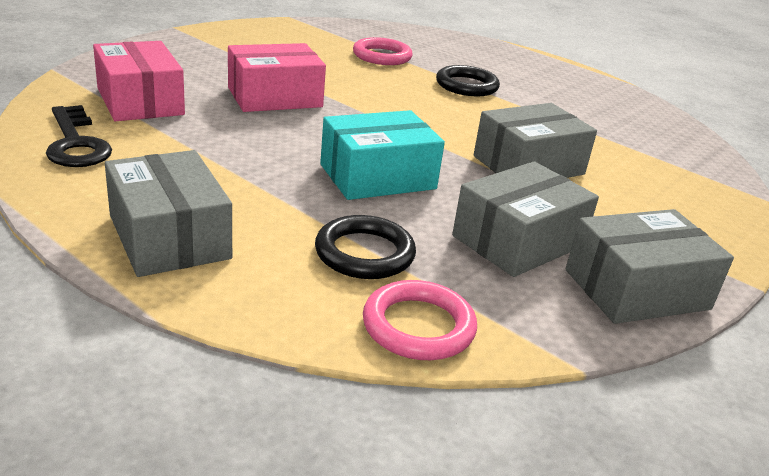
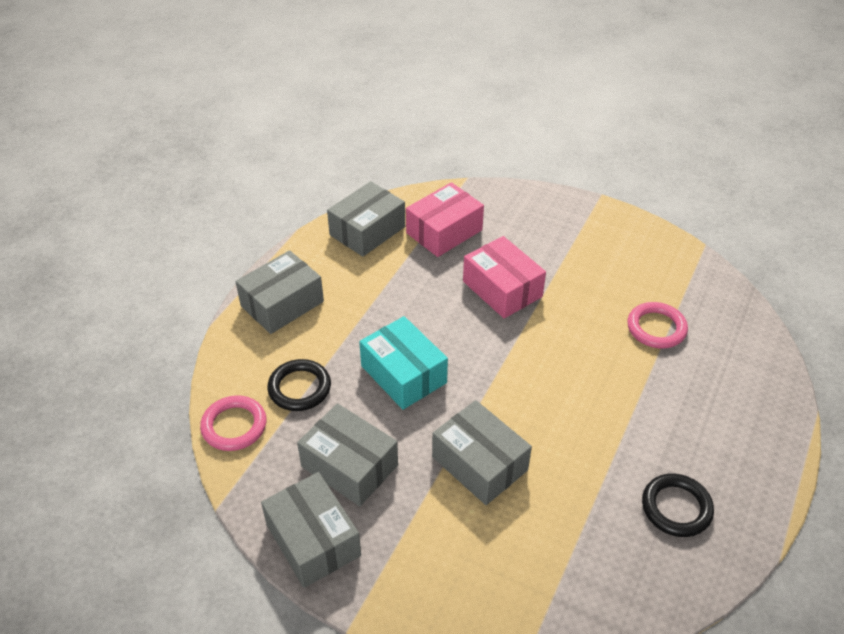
camera: 80 degrees right, 15 degrees up
(76, 143) = (367, 231): black key -> grey box
(466, 86) = (632, 401): black ring -> black ring (676, 508)

